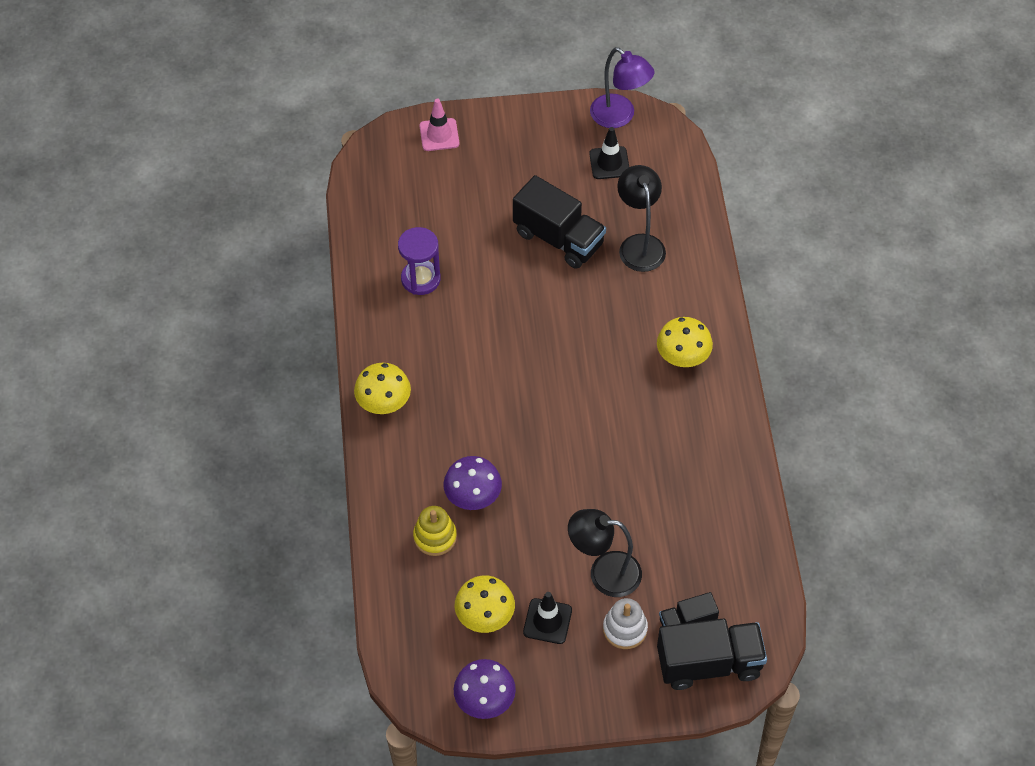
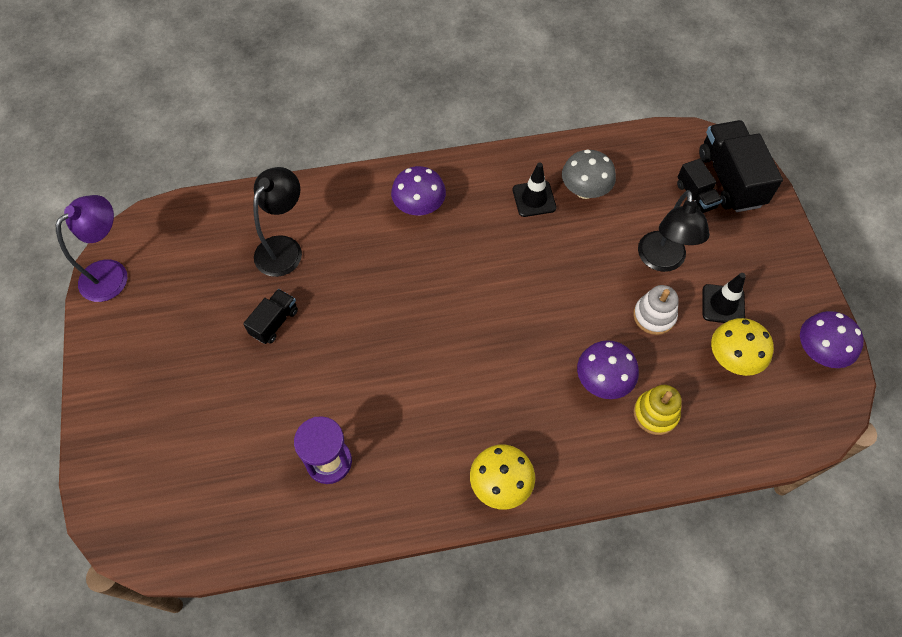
camera: 95 degrees left, 5 degrees up
(439, 135) = (115, 462): pink traffic cone -> none
(558, 238) = (274, 322): black truck -> black truck, size x0.54
(609, 163) = (175, 280): black traffic cone -> black traffic cone (534, 199)
(625, 629) = (714, 242): white stacking toy -> white stacking toy (654, 316)
(639, 244) = (284, 248): black lamp -> black lamp turned 135 degrees clockwise
(682, 357) = (419, 207): yellow mushroom -> purple mushroom
(698, 512) = (584, 190): none -> grey mushroom

